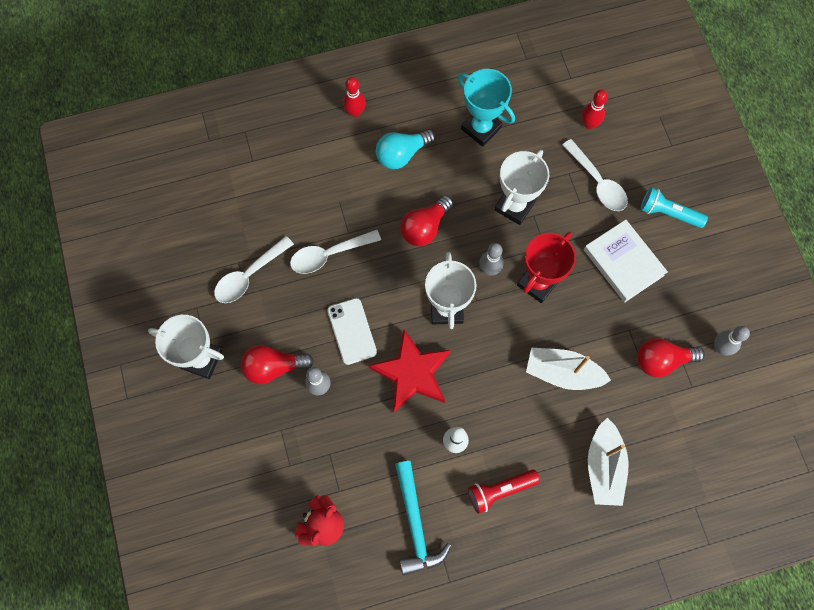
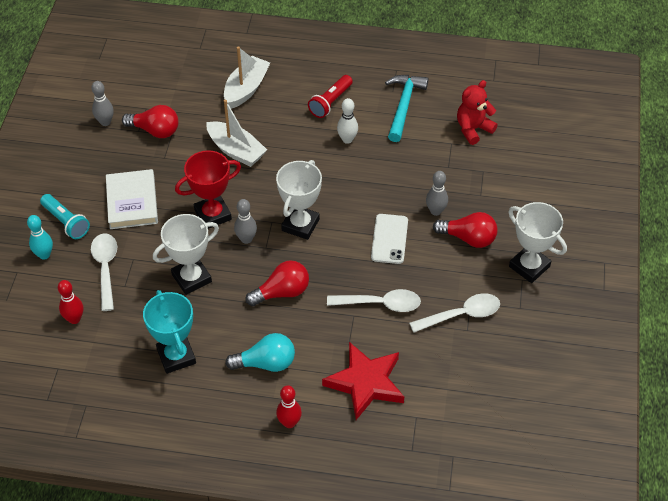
camera: 155 degrees left, 20 degrees down
(412, 373) = (355, 193): red star -> red star (365, 383)
(500, 490) = (330, 102): red flashlight -> red flashlight turned 120 degrees clockwise
(661, 172) = (44, 255): none -> turquoise bowling pin

